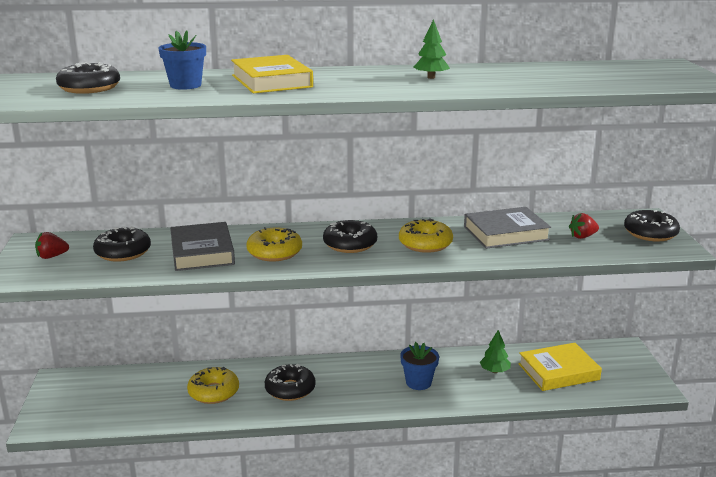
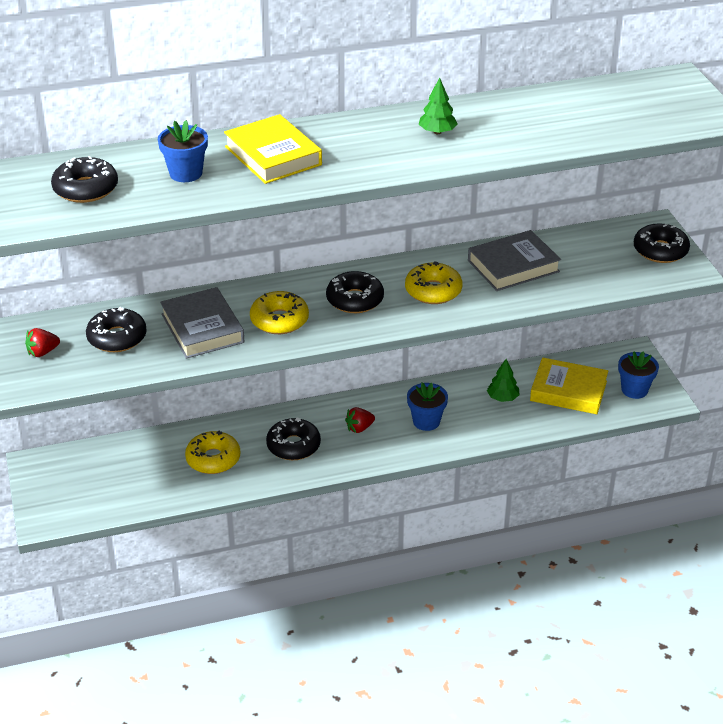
camera: 10 degrees left, 15 degrees up
(558, 372) = (568, 391): yellow book -> yellow book turned 45 degrees clockwise
(582, 236) = (592, 263): red strawberry -> red strawberry (359, 428)
(623, 377) = (634, 390): none -> blue flower pot

